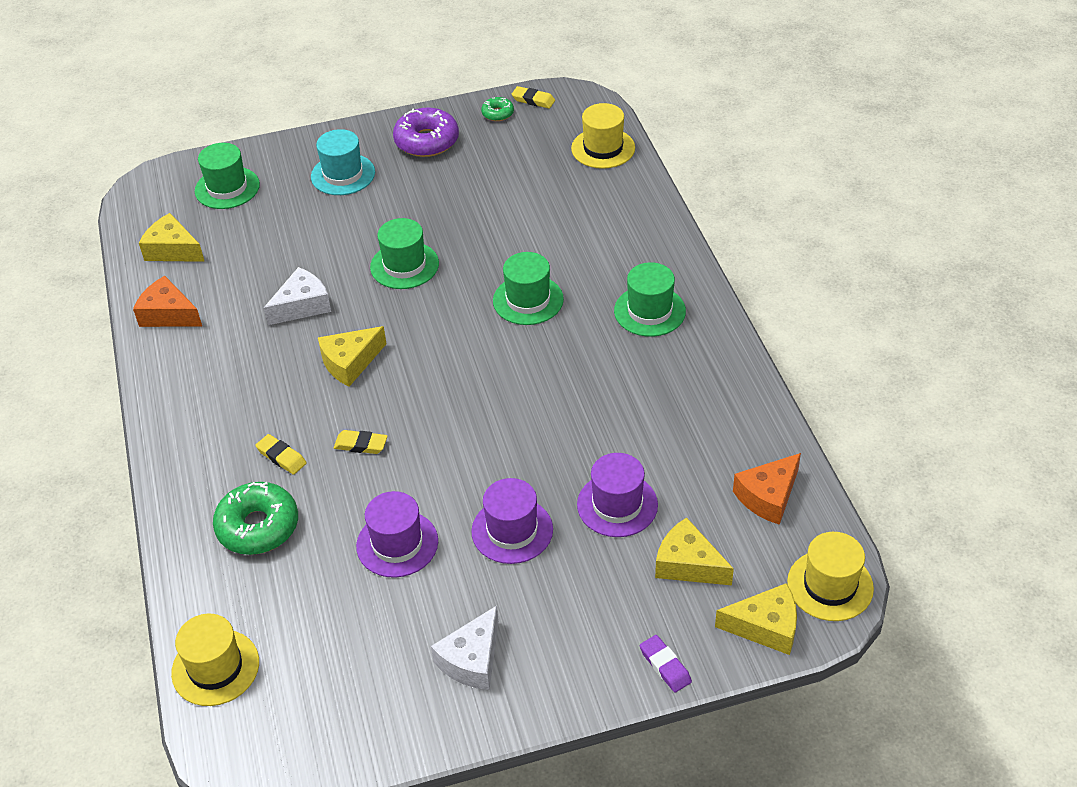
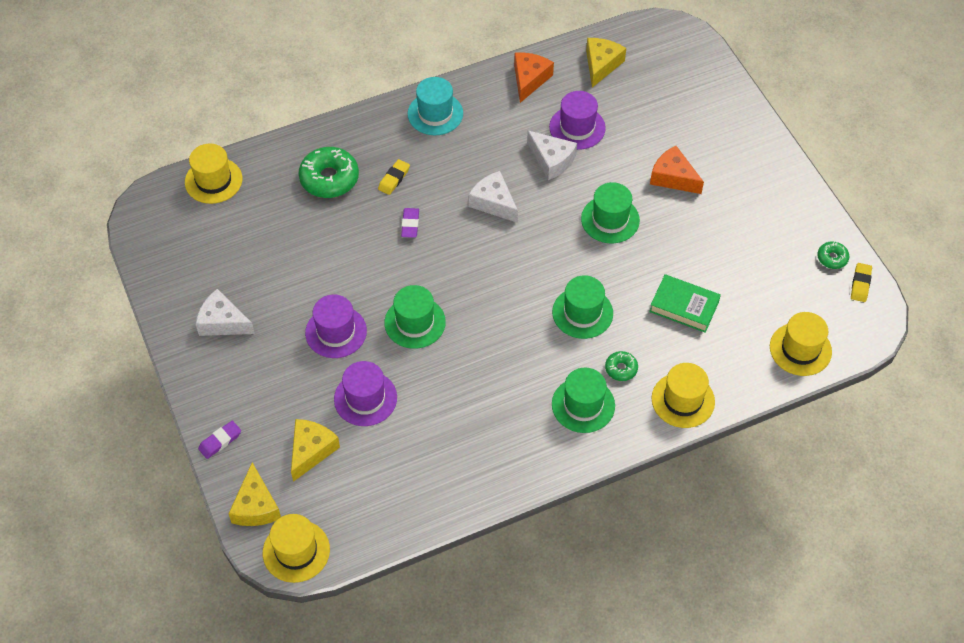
camera: 80 degrees right, 10 degrees up
(227, 188) = (683, 82): green hat -> green hat (415, 322)
(343, 174) = (717, 156): turquoise hat -> turquoise hat (435, 114)
(350, 362) = (493, 202): yellow cheese -> white cheese
(361, 445) = (410, 224): yellow eraser -> purple eraser
(397, 544) = (319, 262): purple hat -> purple hat (577, 127)
(426, 141) = (777, 209): purple donut -> none
(535, 221) = (684, 307): none -> green book
(607, 277) = (621, 369): none -> green donut
(652, 235) = (683, 400): none -> yellow hat
(768, 496) = (382, 505): orange cheese -> orange cheese (673, 177)

